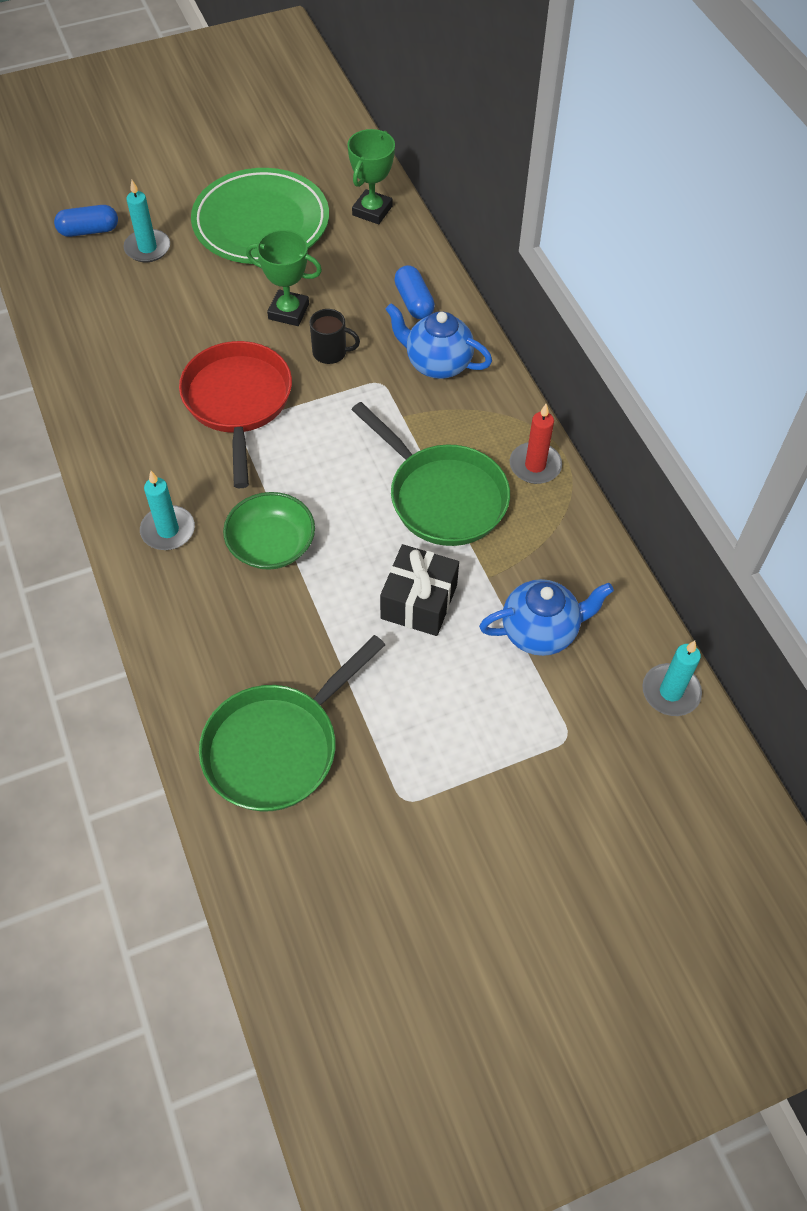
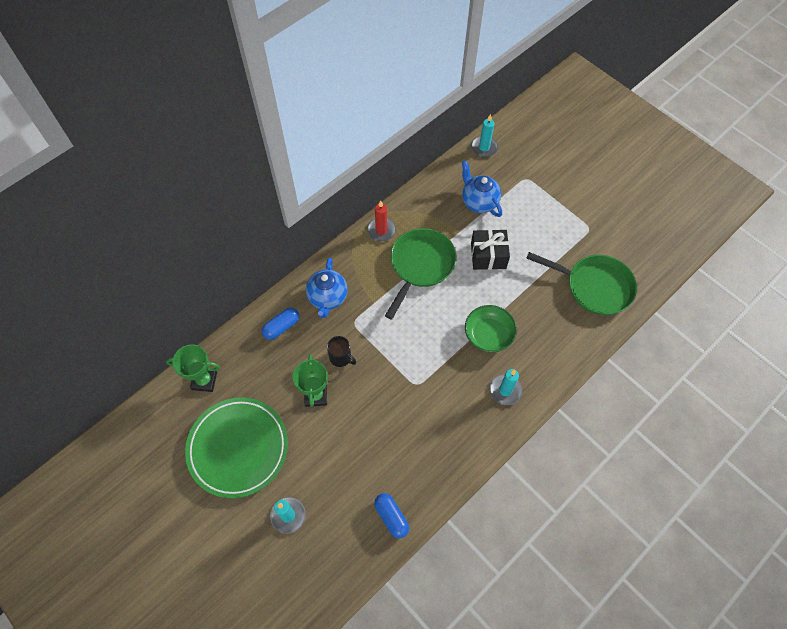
camera: 110 degrees left, 5 degrees up
(89, 231) = (284, 569): blue capsule -> blue capsule (391, 517)
(238, 402) = (400, 393): red pan -> none
(331, 353) = (341, 357): black mug -> black mug turned 135 degrees clockwise

